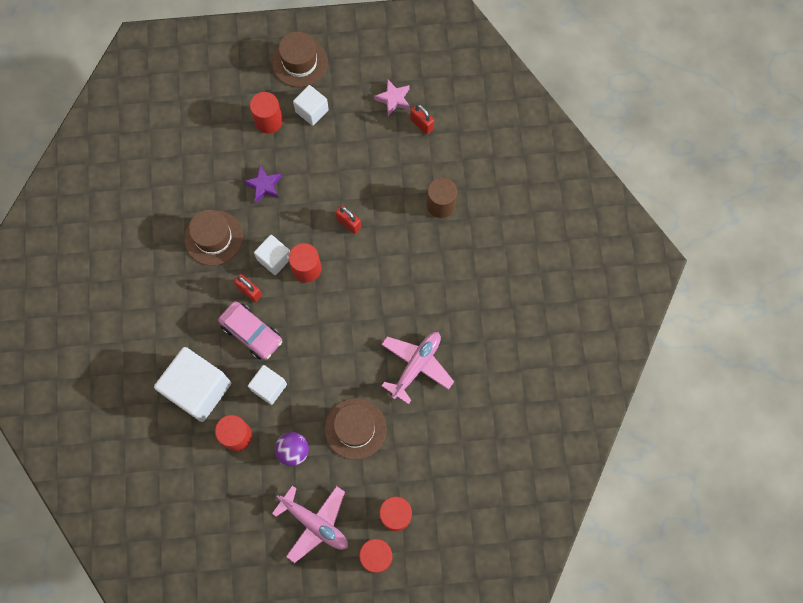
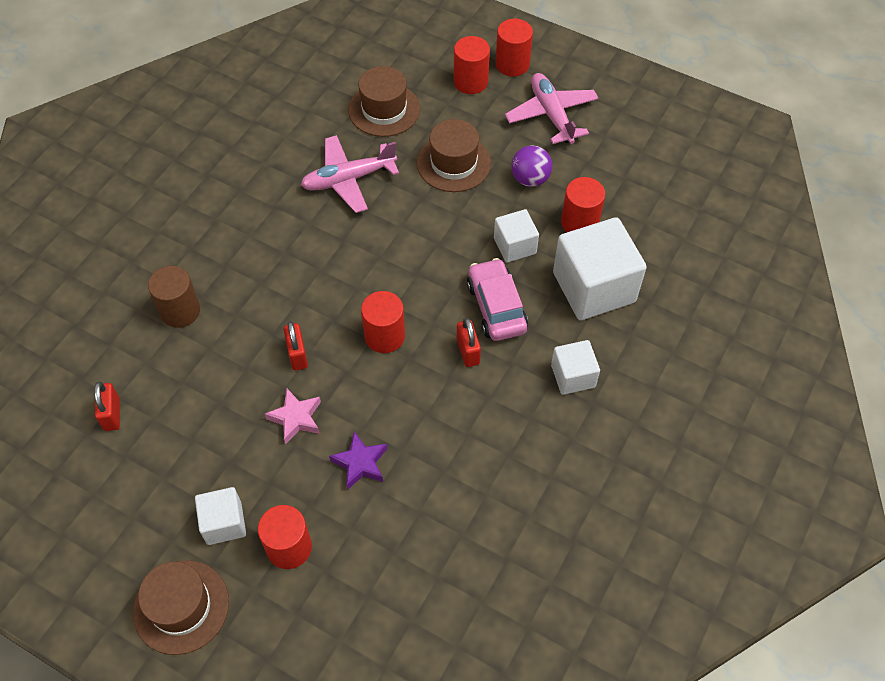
camera: 145 degrees left, 15 degrees down
(213, 238) = (468, 439): brown hat -> brown hat (384, 109)
(274, 259) = (413, 369): white cube -> white cube (573, 376)
(393, 99) = (113, 468): pink star -> pink star (296, 418)

